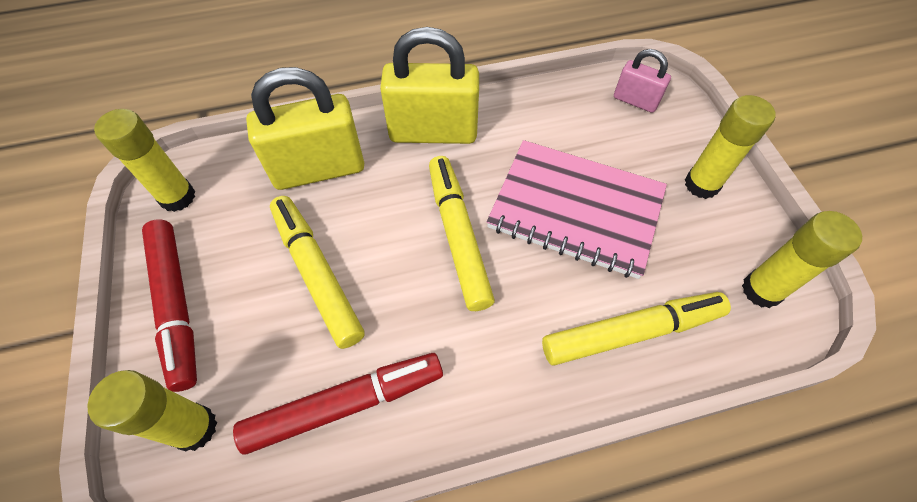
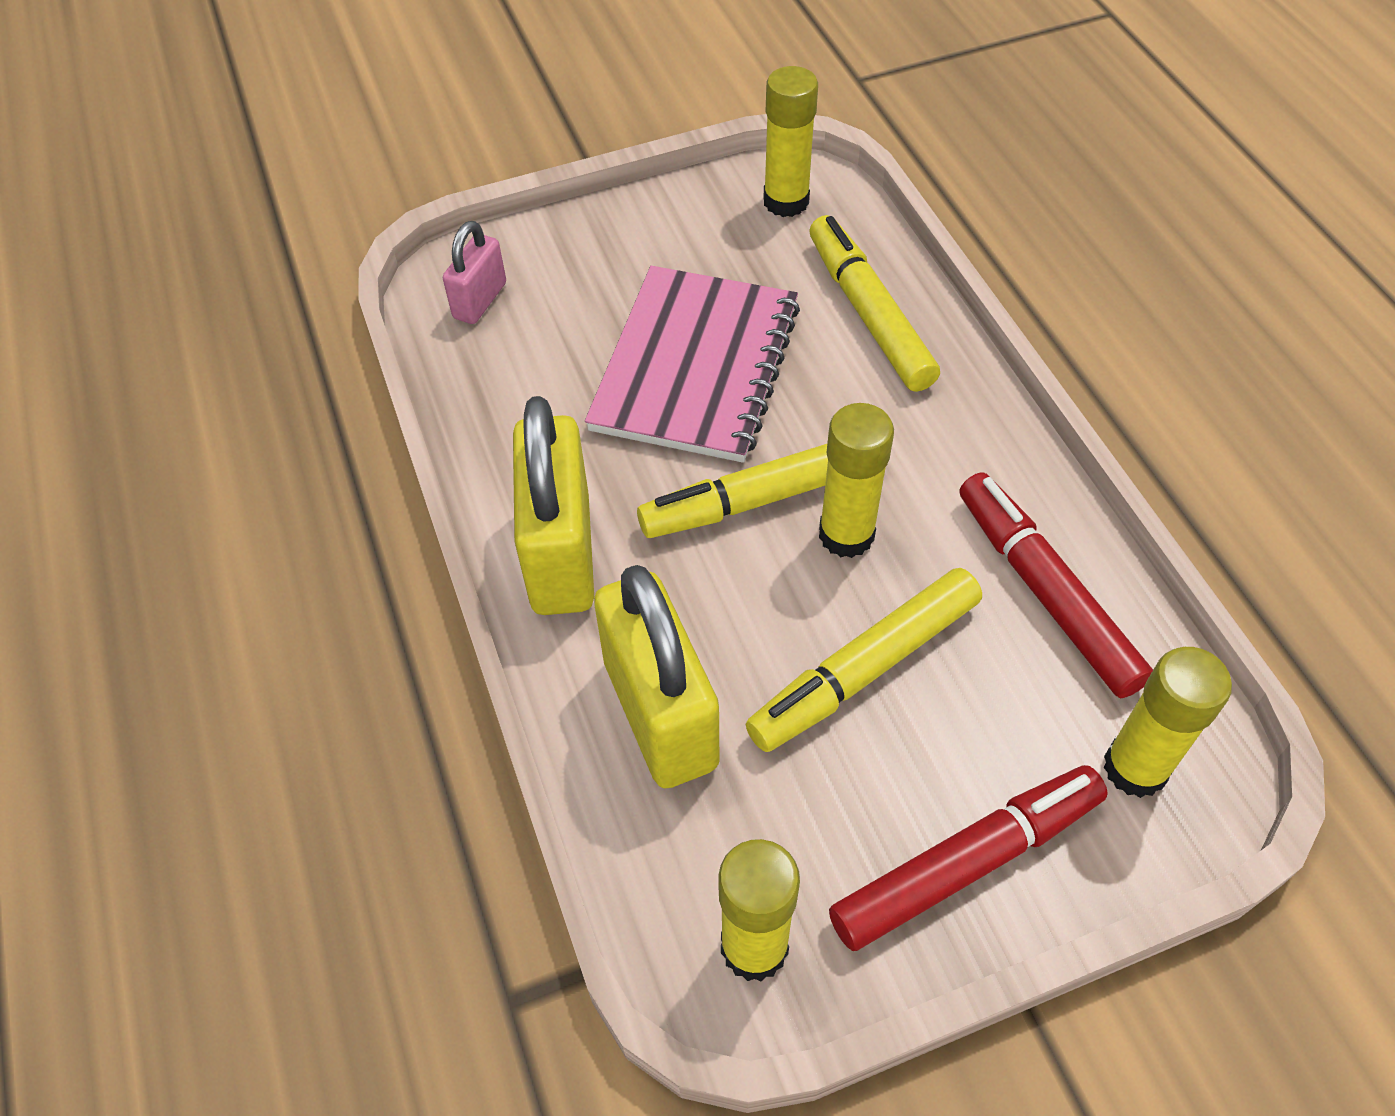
camera: 95 degrees left, 5 degrees down
(701, 184) = (635, 240): yellow glue stick -> yellow glue stick (846, 534)

